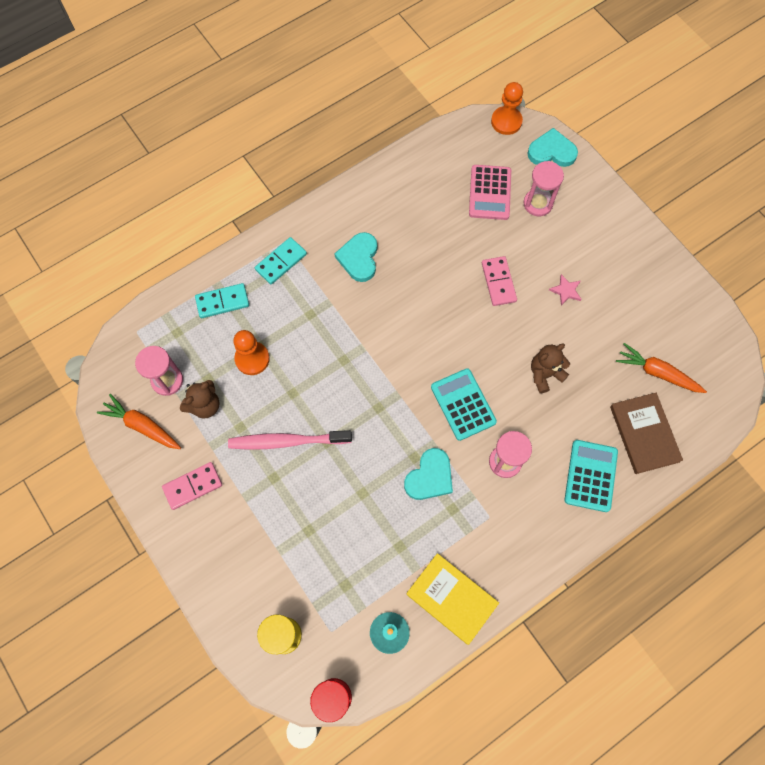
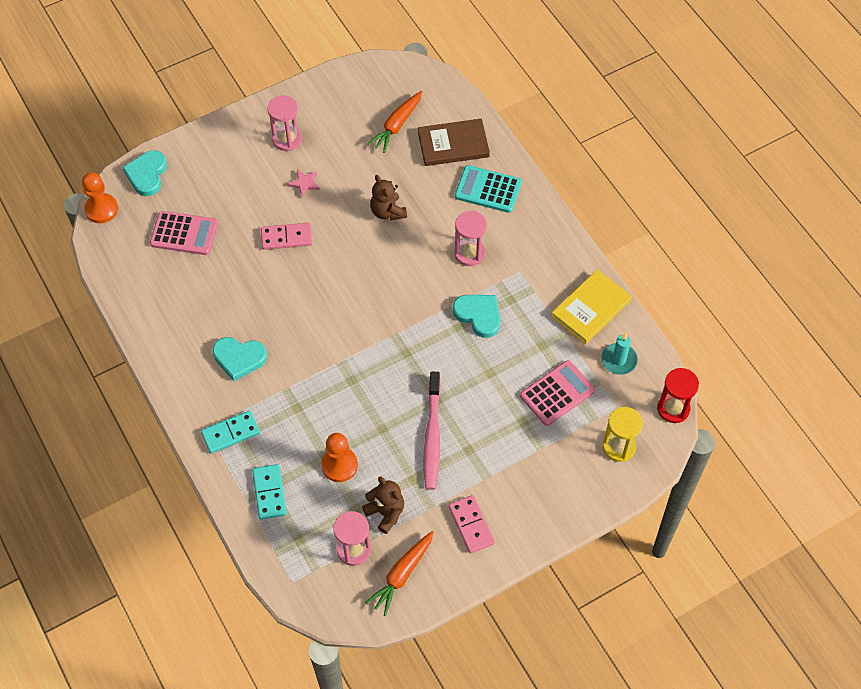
camera: 85 degrees left, 10 degrees down
(281, 262) = (230, 433): turquoise domino -> turquoise domino turned 75 degrees counterclockwise
(343, 565) = (557, 393): none -> pink calculator
(463, 404) = (410, 281): turquoise calculator -> none
(538, 204) = (205, 194): pink hourglass -> pink hourglass (287, 139)

